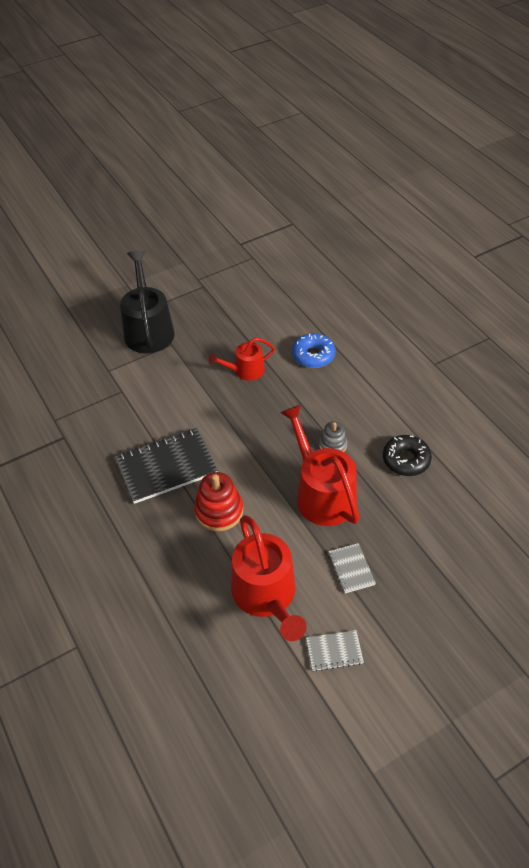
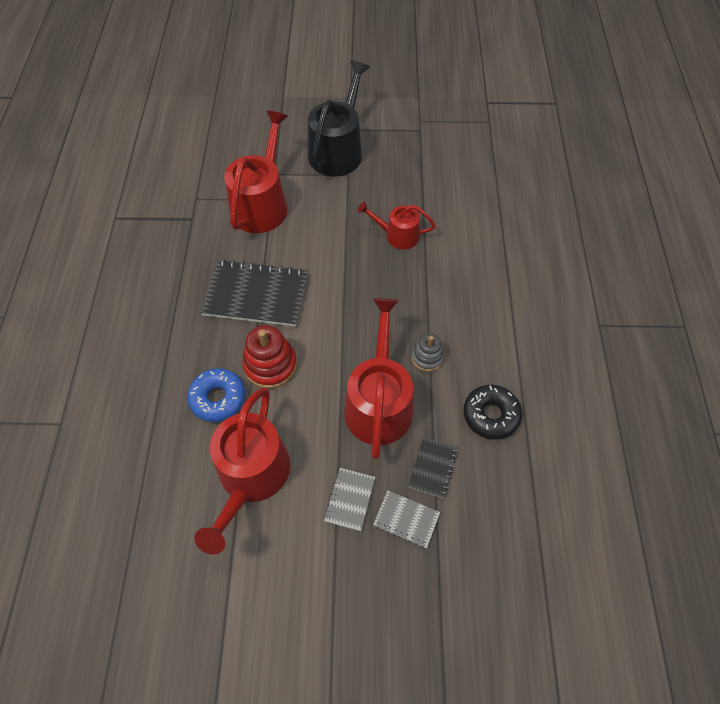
camera: 30 degrees right, 10 degrees up
(116, 398) = (261, 204): none -> red watering can
(313, 355) = (476, 252): blue donut -> blue donut (218, 398)
(334, 651) = (271, 575): grey notebook -> grey notebook (406, 519)
(393, 515) = (433, 467): none -> black notebook

